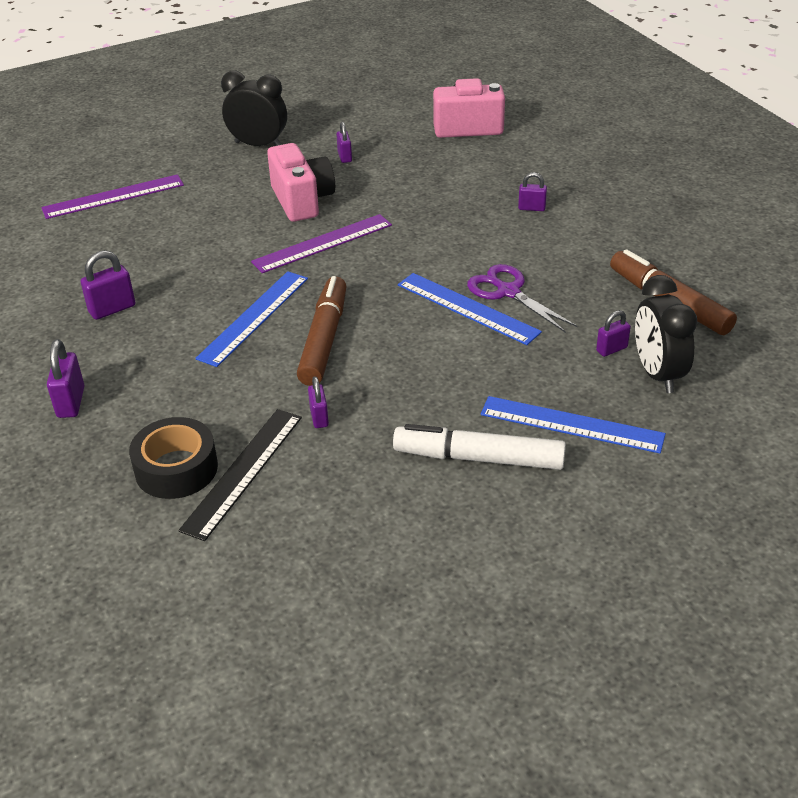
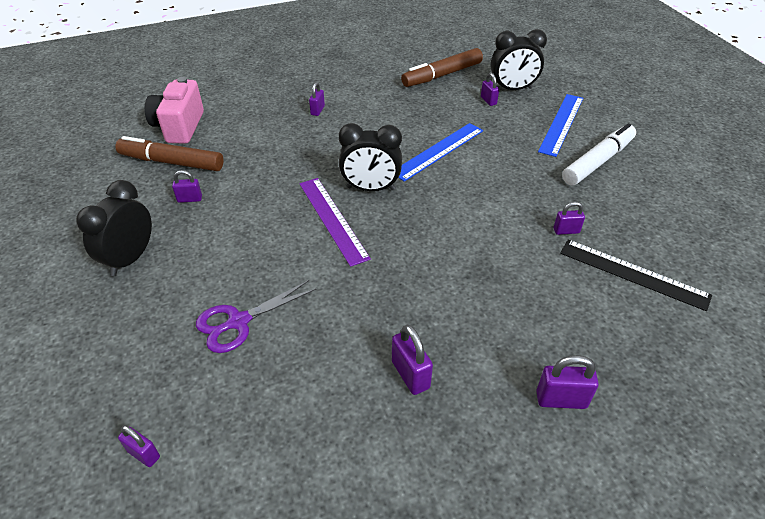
camera: 85 degrees left, 5 degrees up
(58, 194) = (144, 454): none -> purple padlock
(113, 196) = (179, 389): purple ruler -> none
(176, 468) = (637, 314): black tape -> none
(254, 317) = (437, 266): blue ruler -> none
(302, 201) = (256, 230): pink camera -> none
(324, 339) = (471, 224): brown marker -> brown marker (172, 162)
(380, 263) = (371, 188): none -> black clock
(479, 458) = (598, 161): white marker -> white marker turned 150 degrees counterclockwise
(508, 292) = (421, 132): purple scissors -> purple scissors (238, 322)

